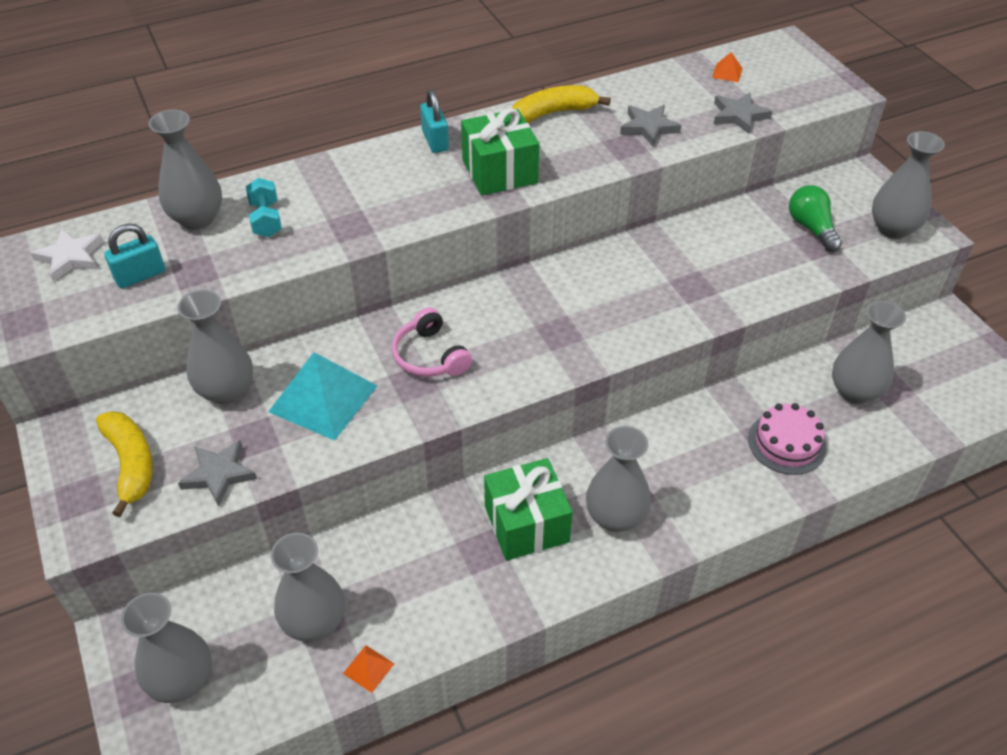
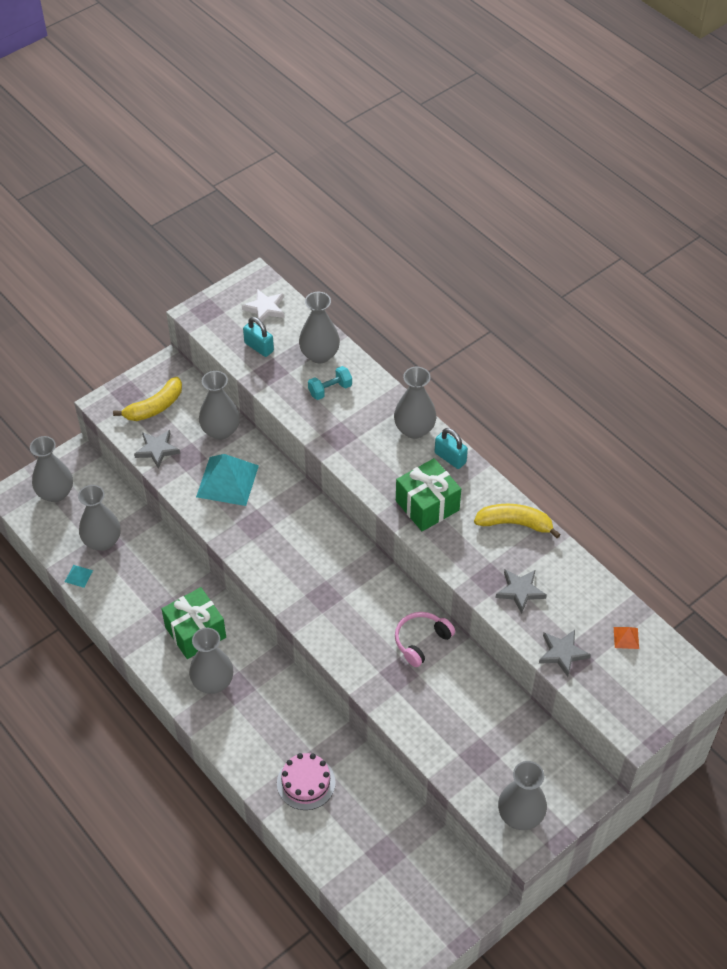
camera: 75 degrees right, 5 degrees up
(368, 668) = (78, 576): orange pyramid -> turquoise pyramid
(430, 356) = (279, 527): pink headphones -> pink headphones (421, 641)
(435, 141) = (450, 458): turquoise padlock -> turquoise padlock turned 75 degrees clockwise
(553, 113) = (515, 523): yellow banana -> yellow banana turned 45 degrees counterclockwise
(811, 228) = (498, 751): green light bulb -> none
(854, 392) = (372, 828): grey vase -> grey vase (414, 429)

